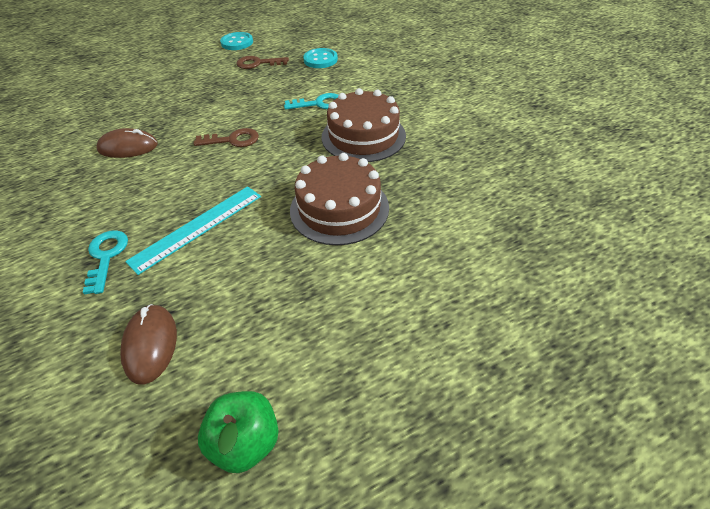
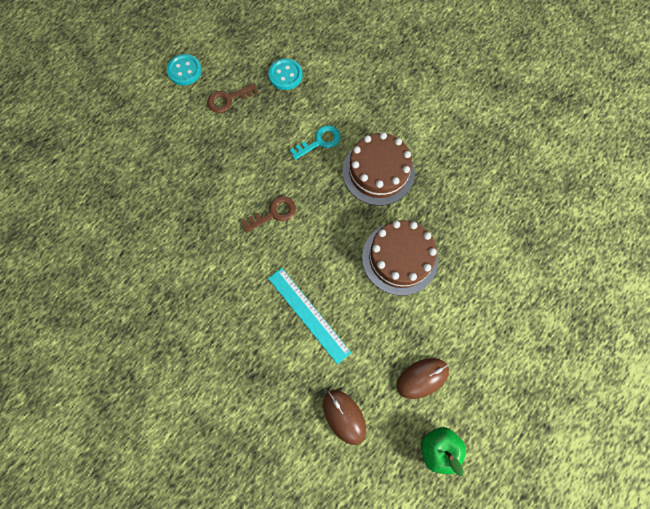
camera: 25 degrees left, 25 degrees up
(106, 256) = (261, 366): turquoise key -> none
(128, 147) = (189, 253): brown mouse -> brown mouse (422, 378)
(197, 227) = (308, 315): turquoise ruler -> turquoise ruler turned 60 degrees counterclockwise

